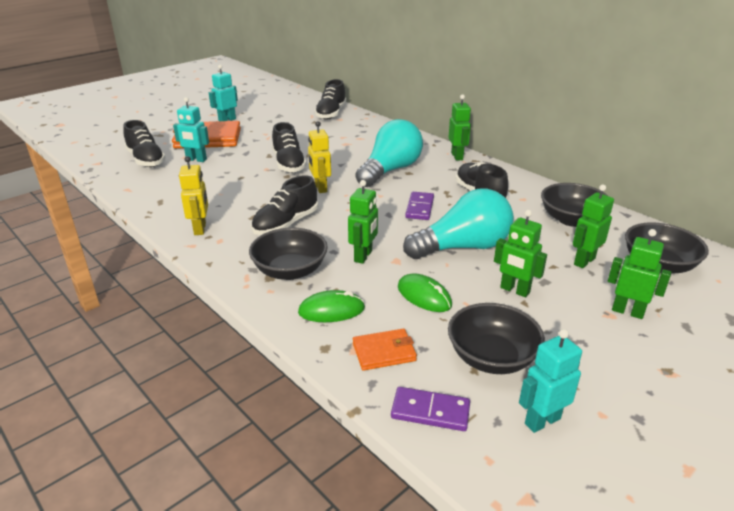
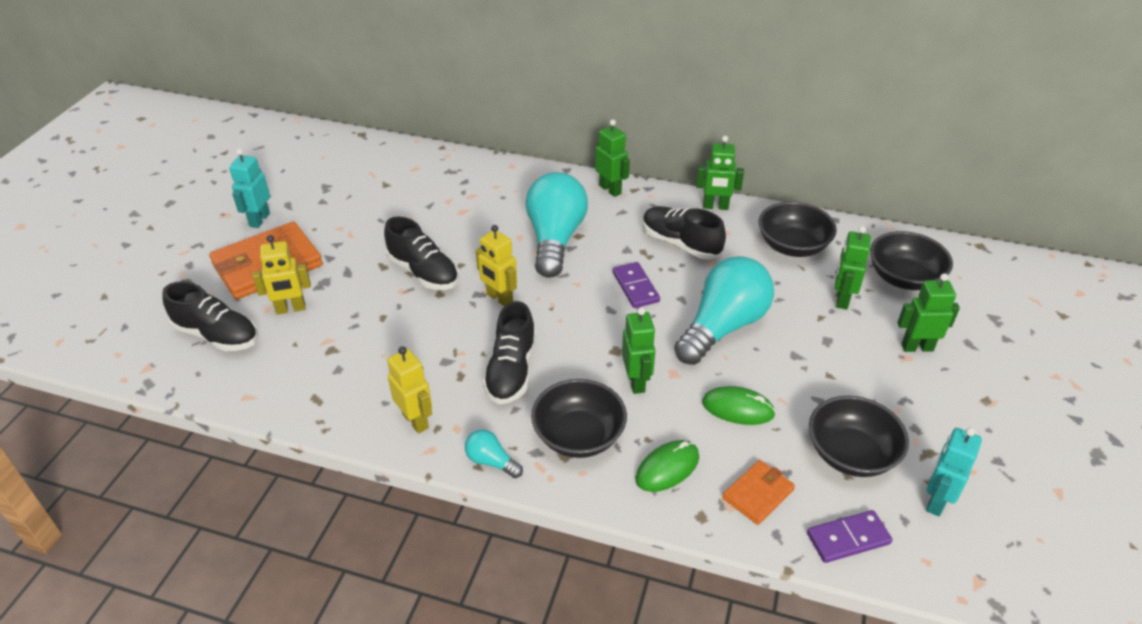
camera: 30 degrees left, 10 degrees up
(196, 160) = (290, 309): turquoise robot -> yellow robot
(219, 264) = (491, 461): none -> turquoise light bulb
(331, 114) = (394, 162): black shoe -> none
(514, 290) = (810, 364): green robot -> green robot (715, 207)

